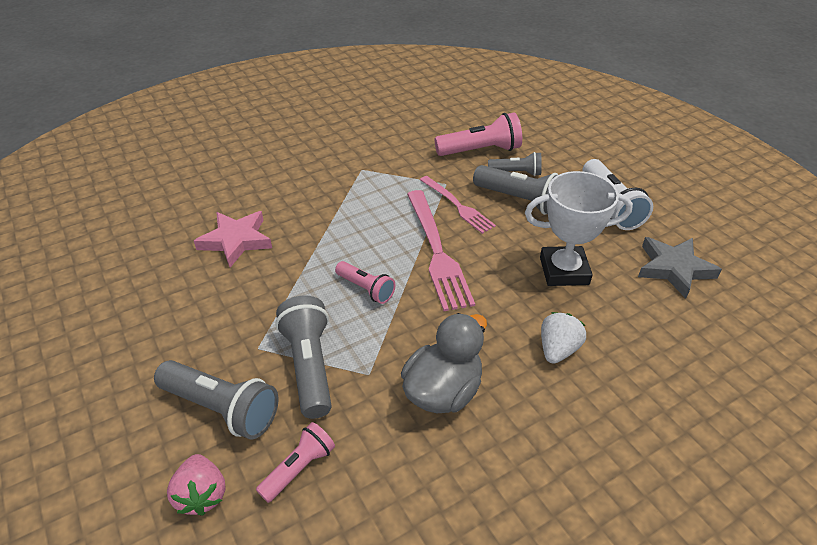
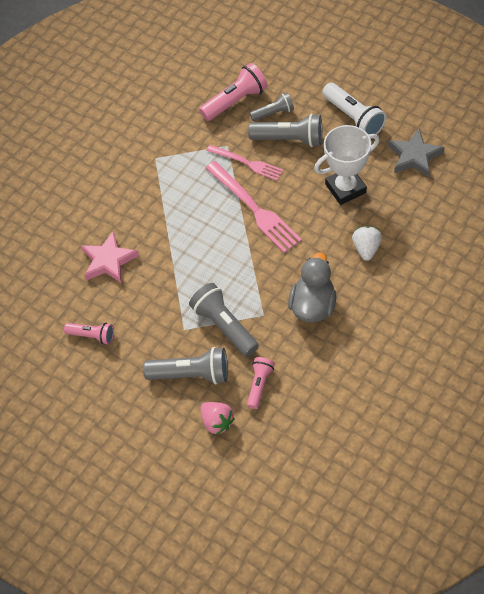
camera: 20 degrees left, 15 degrees up
(366, 289) = (224, 258): pink flashlight -> pink flashlight (92, 335)

